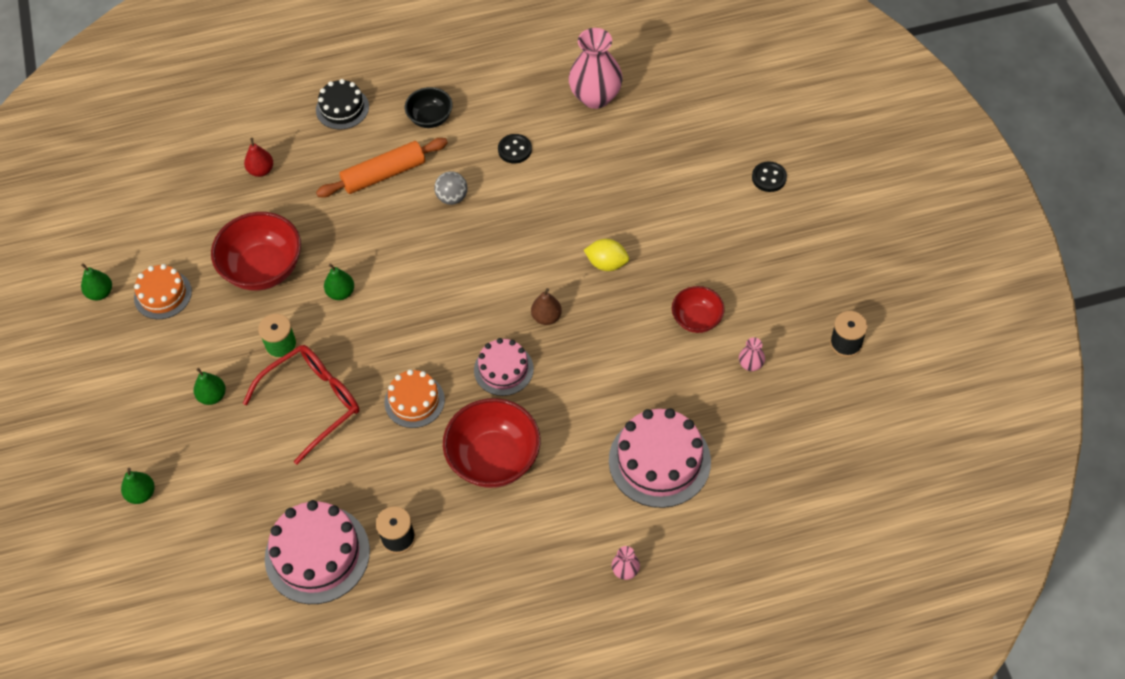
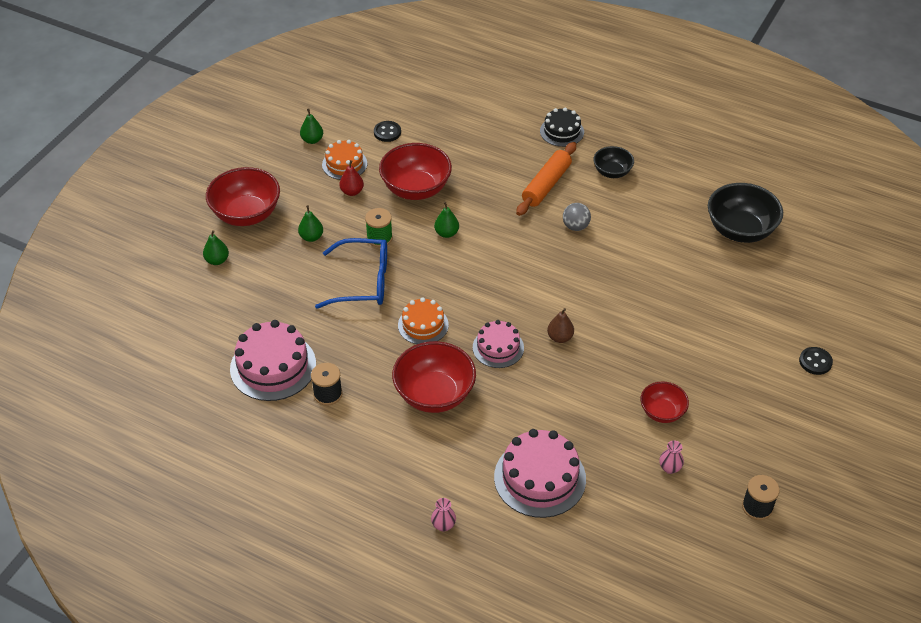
camera: 40 degrees right, 10 degrees down
(118, 423) = (246, 214): none -> red bowl
(261, 170) = (474, 134): red pear -> red pear (352, 192)
(312, 403) = (362, 282): red glasses -> blue glasses
(384, 174) = (546, 185): orange rolling pin -> orange rolling pin turned 75 degrees counterclockwise
(514, 150) = (648, 226): black button -> black button (387, 132)
(595, 97) = (740, 230): pink vase -> black bowl
(607, 263) = (636, 334): yellow lemon -> none

